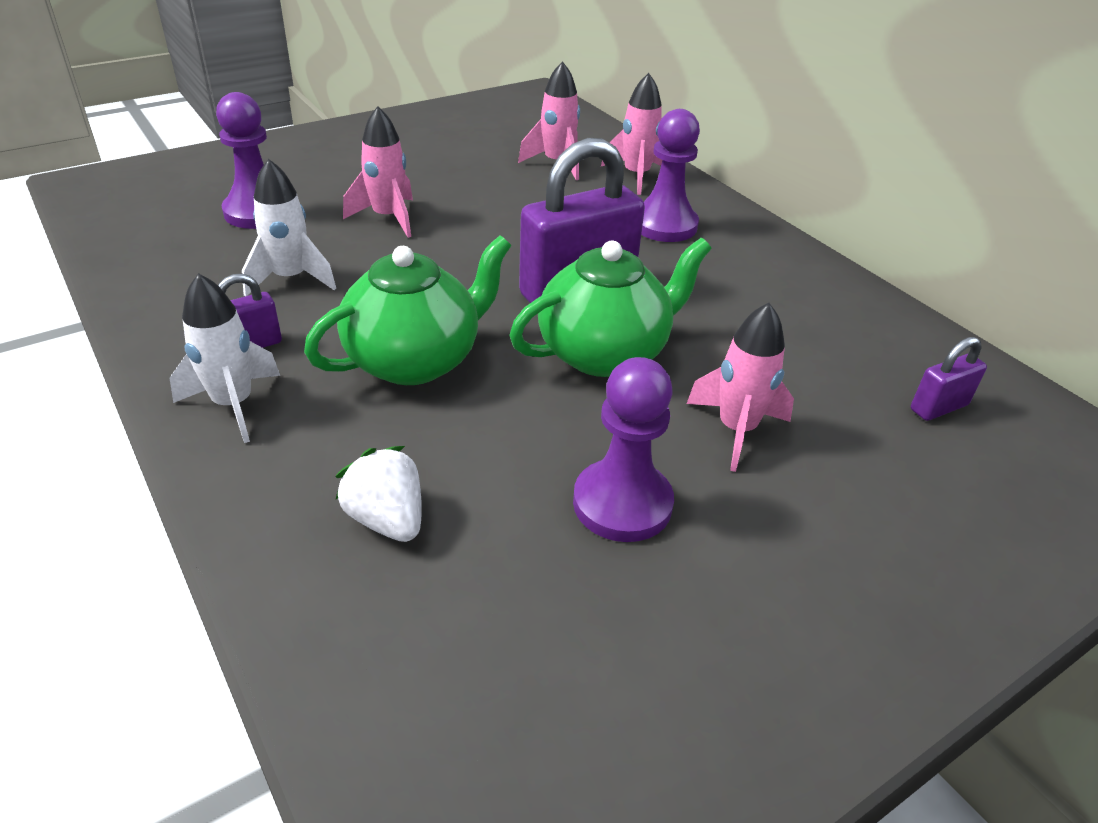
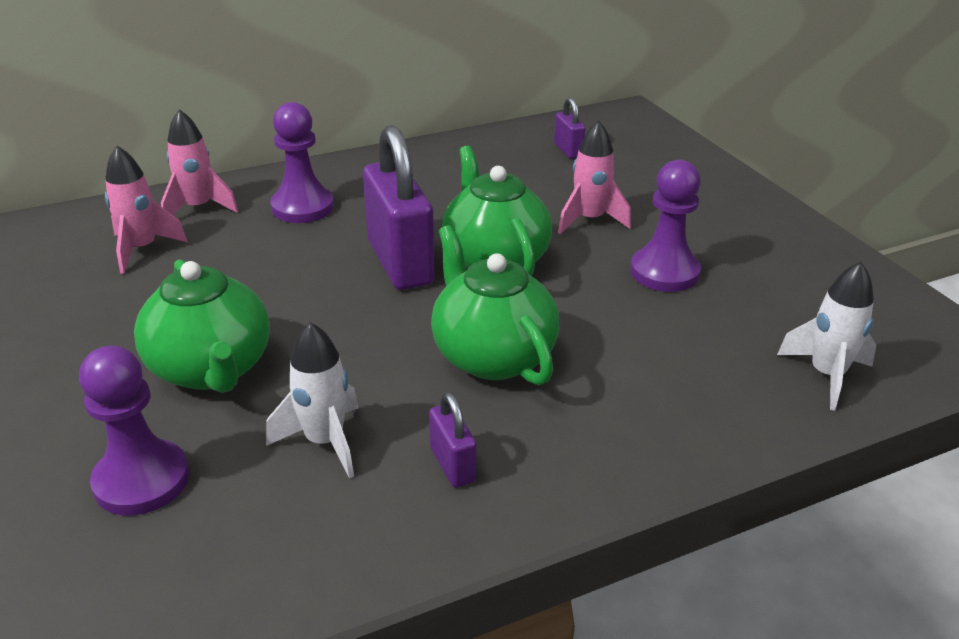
camera: 80 degrees left, 5 degrees down
(233, 405) = (551, 469): white rocket -> white rocket (826, 375)
(387, 519) = (691, 374): white strawberry -> none
(388, 218) = (211, 369): pink rocket -> green teapot

